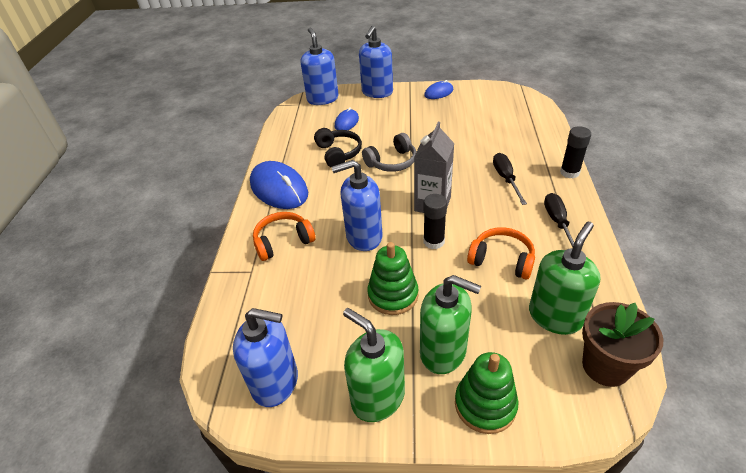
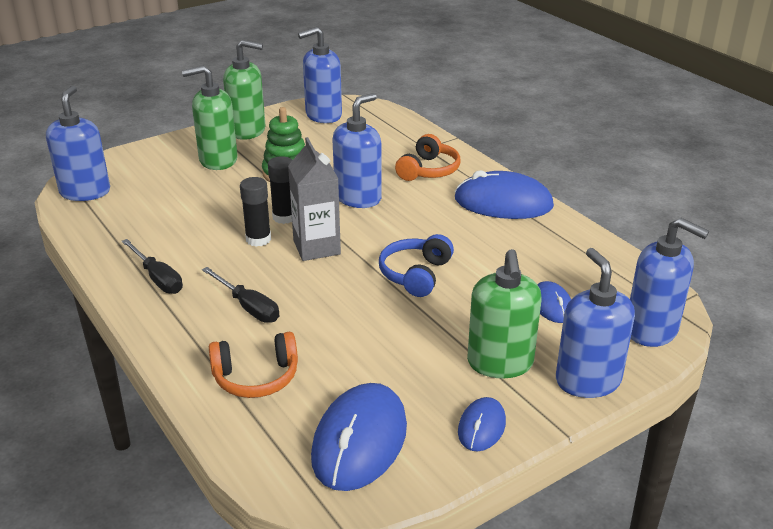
camera: 140 degrees right, 10 degrees down
(338, 153) = (497, 260): black headphones -> none
(392, 162) = (415, 274): grey headphones -> blue headphones
(485, 405) = (171, 150): green stacking toy -> none
(492, 103) = (359, 441): none -> blue mouse
(502, 260) = (204, 226): orange headphones -> orange headphones (256, 377)
(555, 316) = (135, 205): green soap dispenser -> green soap dispenser (500, 363)
(569, 172) = (163, 348): black glue stick -> black glue stick (258, 239)
(605, 366) = (85, 192): brown flower pot -> blue soap dispenser

